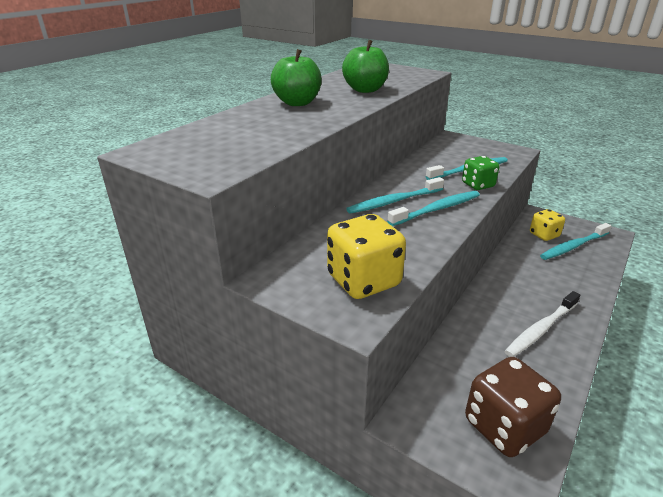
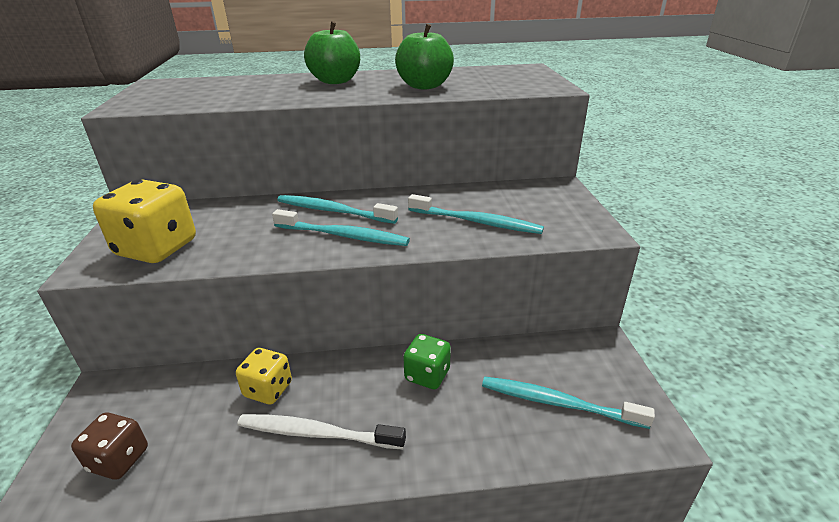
camera: 50 degrees right, 0 degrees up
(478, 185) = (441, 238): green dice -> green dice (427, 375)
(504, 426) = (119, 460): brown dice -> brown dice, size x0.60
(544, 235) = (551, 366): yellow dice -> yellow dice (268, 389)

